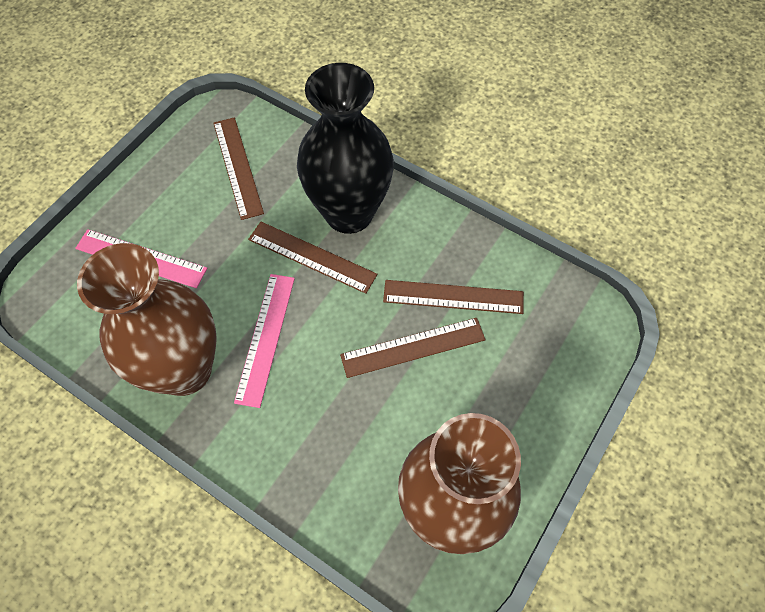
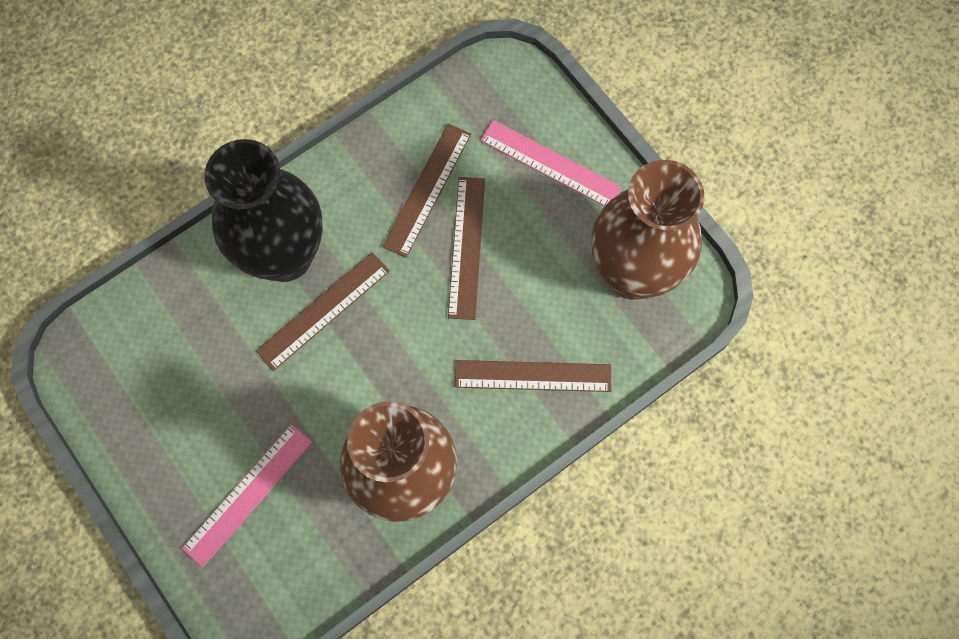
camera: 70 degrees left, 10 degrees up
(238, 167) = (168, 356): brown ruler -> brown ruler (533, 376)
(265, 338) = (401, 385): pink ruler -> pink ruler (550, 164)

